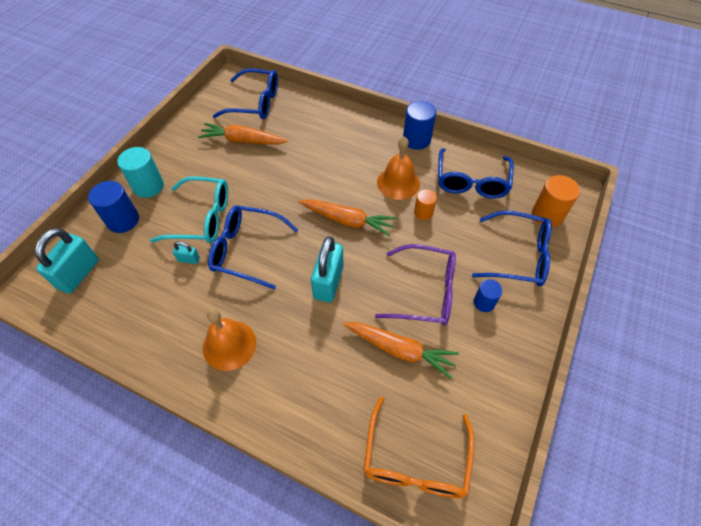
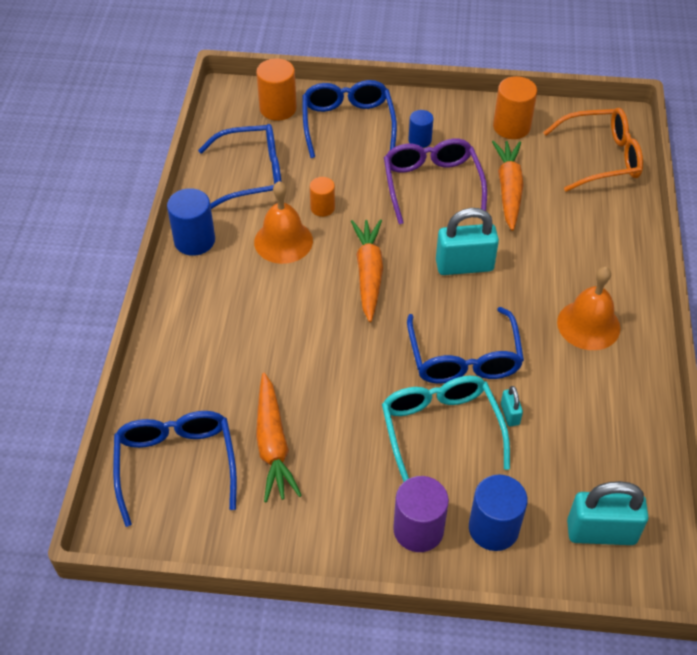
camera: 110 degrees left, 5 degrees down
(148, 186) = (418, 530): turquoise cylinder -> purple cylinder
(485, 390) = (511, 127): none -> orange cylinder

